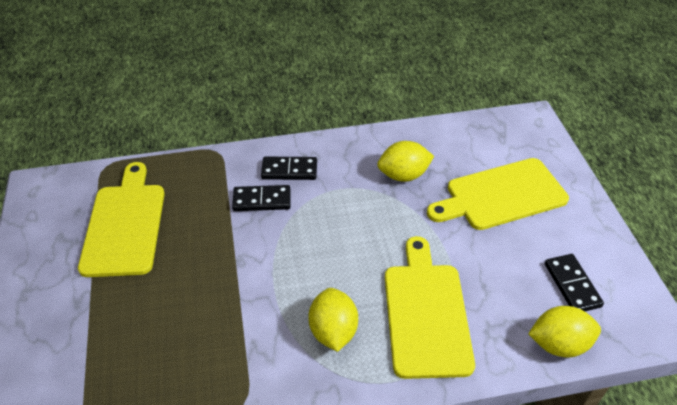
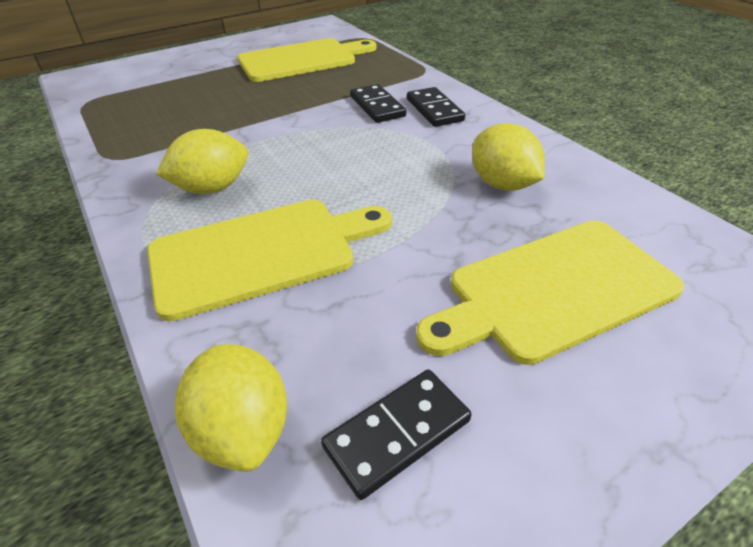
camera: 70 degrees right, 5 degrees down
(501, 195) = (553, 290): yellow cutting board -> yellow cutting board turned 75 degrees counterclockwise

